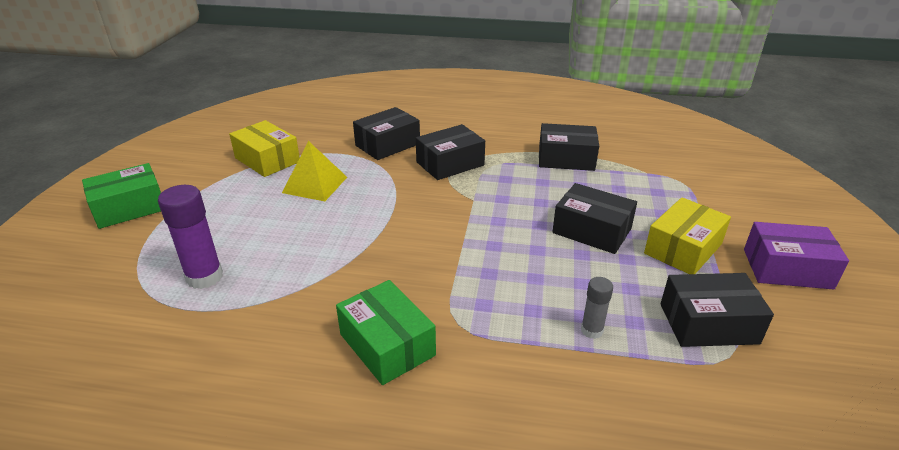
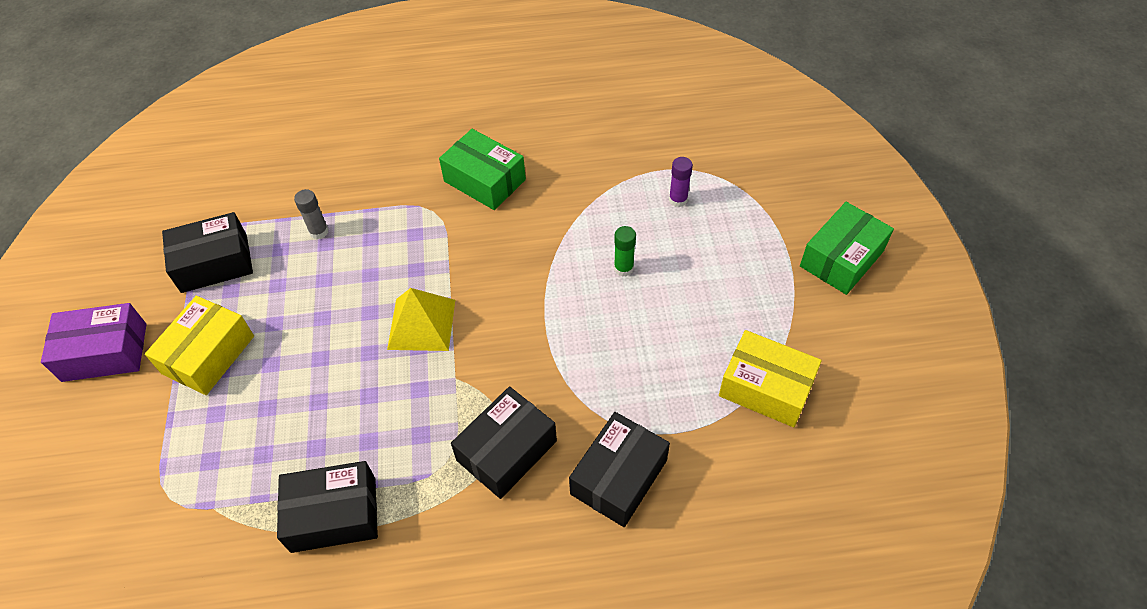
camera: 165 degrees right, 20 degrees up
(204, 277) = (678, 200): purple glue stick -> purple glue stick, size x0.57
(302, 236) = (623, 268): none -> green glue stick
(315, 185) = (665, 353): yellow pyramid -> yellow pyramid (421, 324)
(592, 230) = (308, 358): black box -> none

